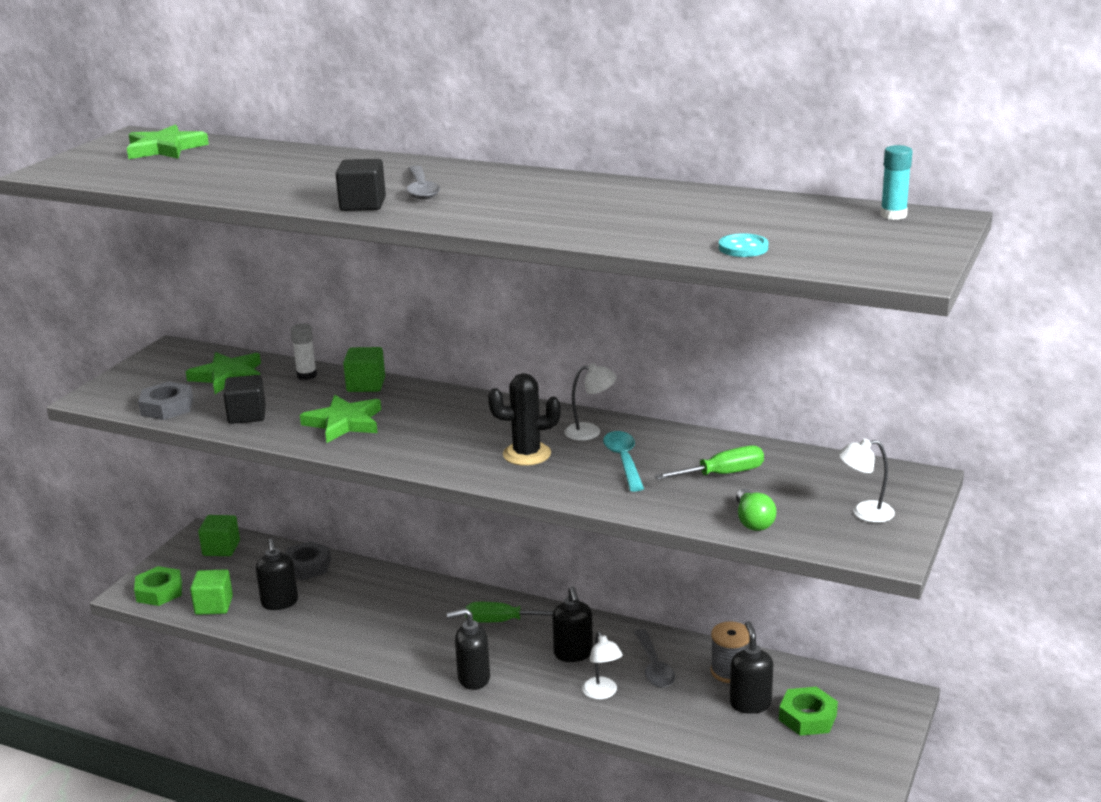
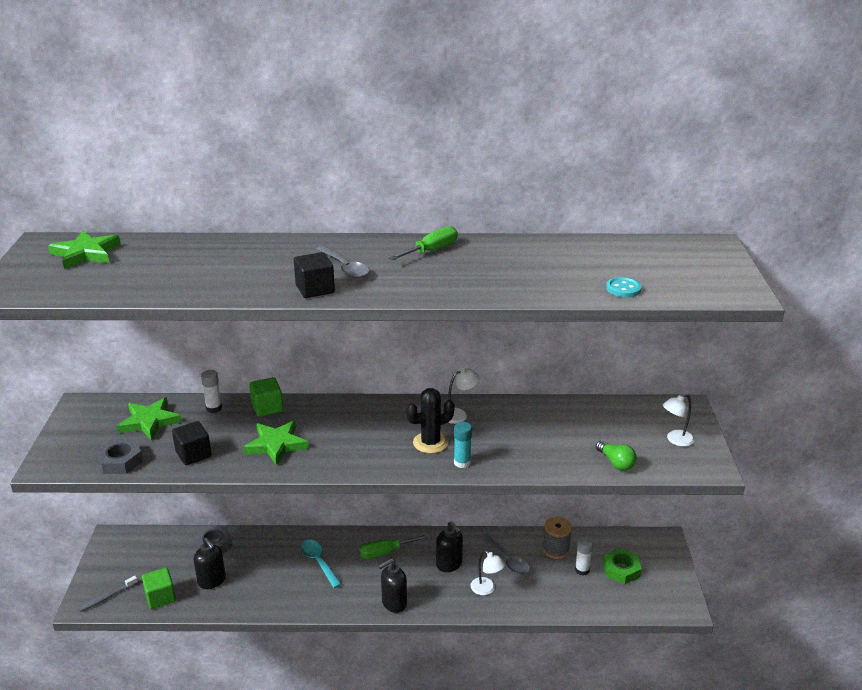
camera: 25 degrees left, 5 degrees up
(159, 591) = (107, 597): green nut -> grey toothbrush
(221, 548) = (135, 546): green cube -> none
(623, 460) = (499, 433): turquoise spoon -> turquoise spoon (318, 562)
(723, 474) = (570, 430): green screwdriver -> green screwdriver (431, 250)
(750, 703) = (582, 570): black soap dispenser -> white glue stick
(893, 215) = (684, 245): turquoise glue stick -> turquoise glue stick (462, 462)

